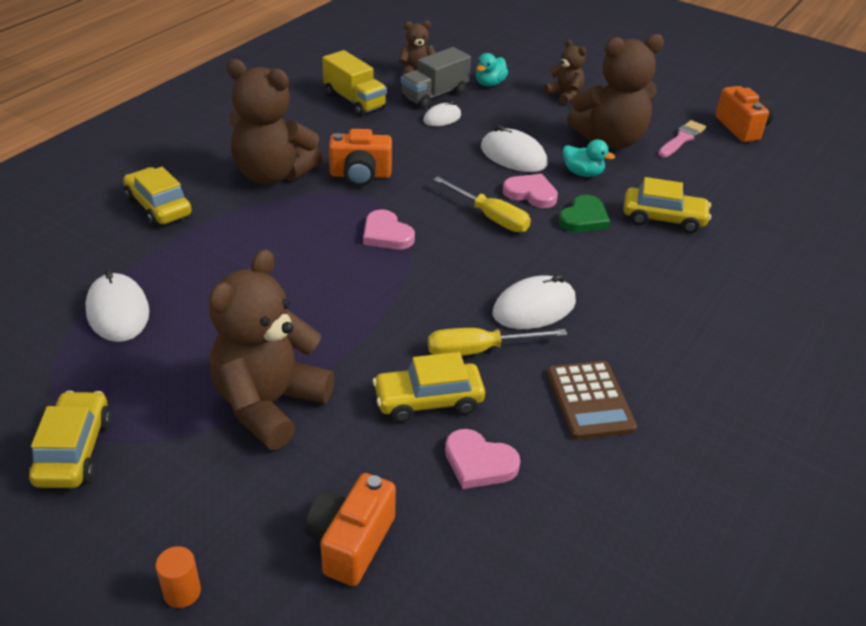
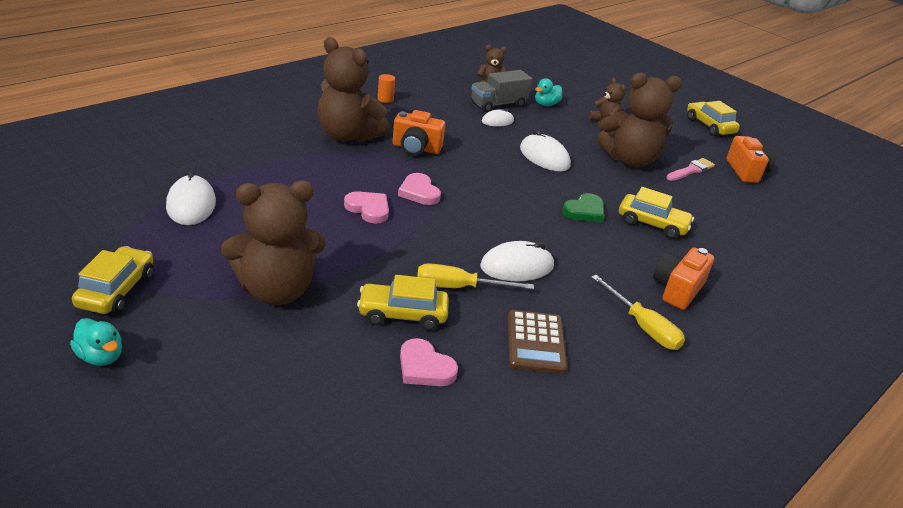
camera: 10 degrees right, 5 degrees down
(159, 207) = (253, 141): yellow car -> yellow car (709, 126)
(182, 592) = (152, 405): orange cylinder -> orange cylinder (385, 99)
(269, 404) = (276, 290): brown teddy bear -> brown teddy bear turned 150 degrees counterclockwise
(351, 542) = (297, 401): orange camera -> orange camera (677, 289)
(354, 101) = (433, 97): yellow truck -> none
(490, 217) = (508, 196): yellow screwdriver -> yellow screwdriver (642, 327)
(531, 193) = (548, 186): pink heart -> pink heart (368, 209)
(583, 173) = (597, 179): turquoise duck -> turquoise duck (101, 356)

